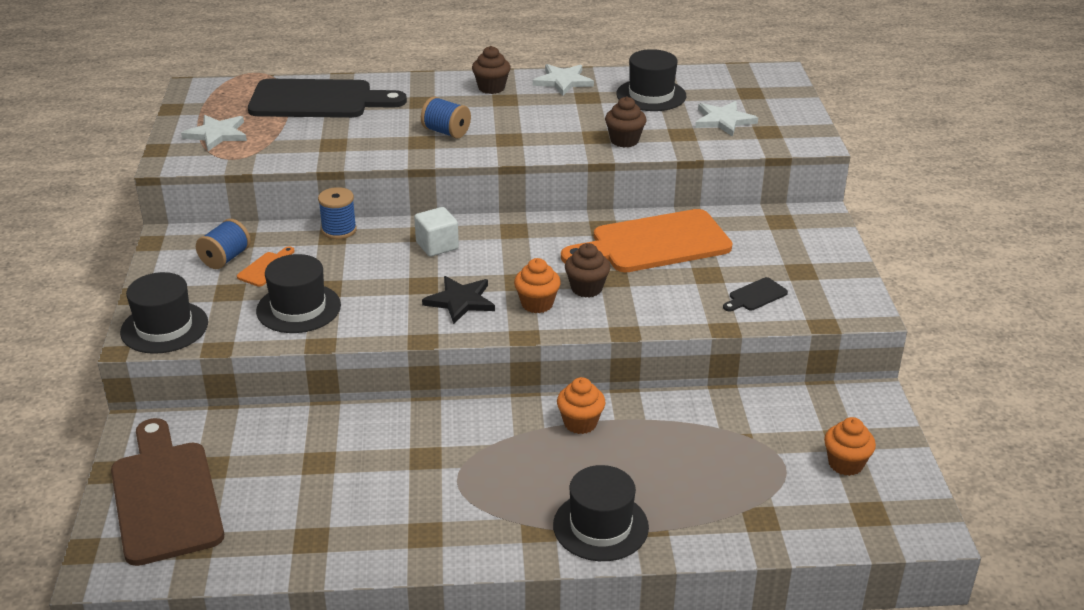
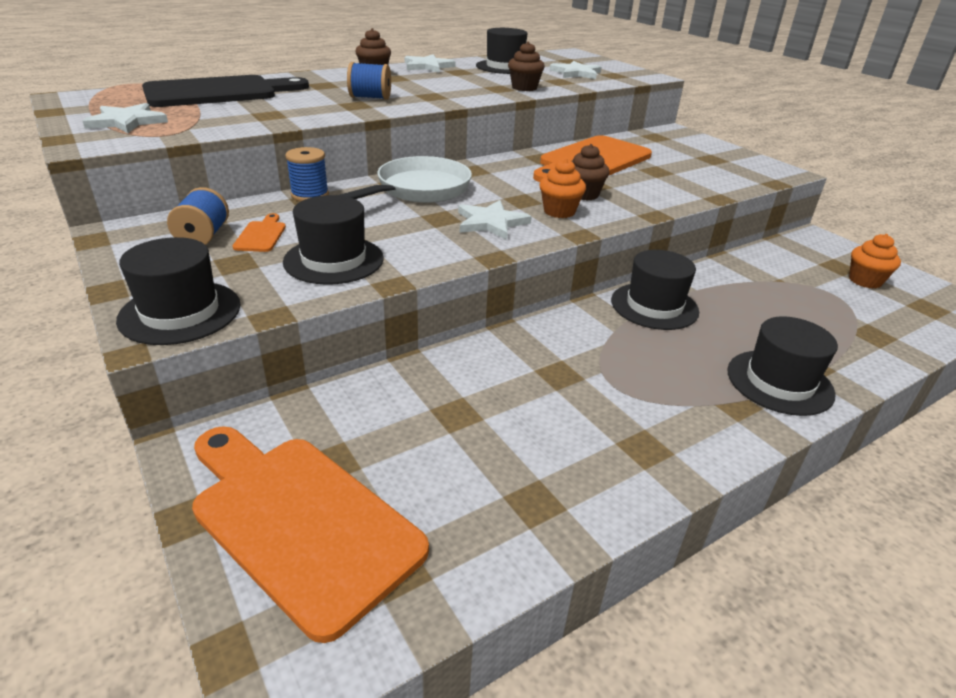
camera: 30 degrees left, 0 degrees up
(165, 496) = (299, 521): brown cutting board -> orange cutting board
(437, 246) = (419, 190): white cube -> white pan
(460, 301) = (491, 222): black star -> white star
(580, 423) = (654, 306): orange cupcake -> black hat
(755, 296) = (707, 176): black cutting board -> none

